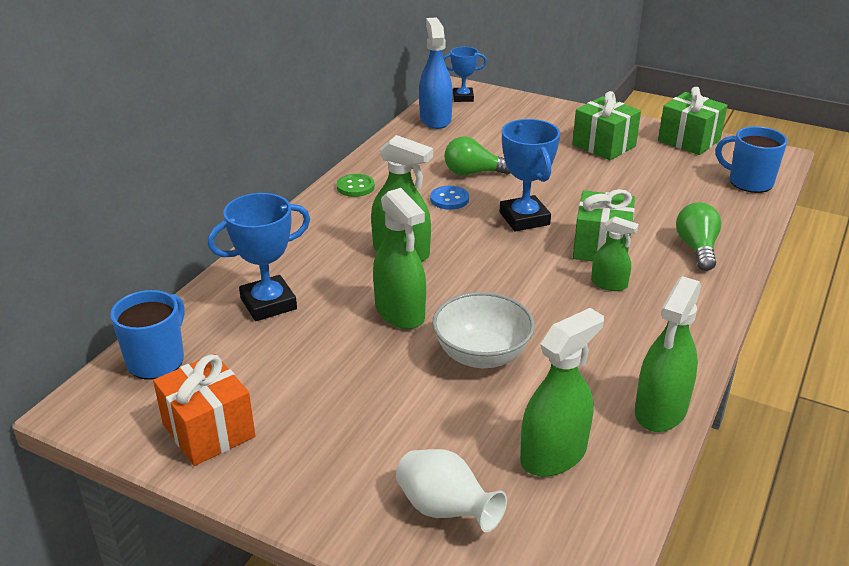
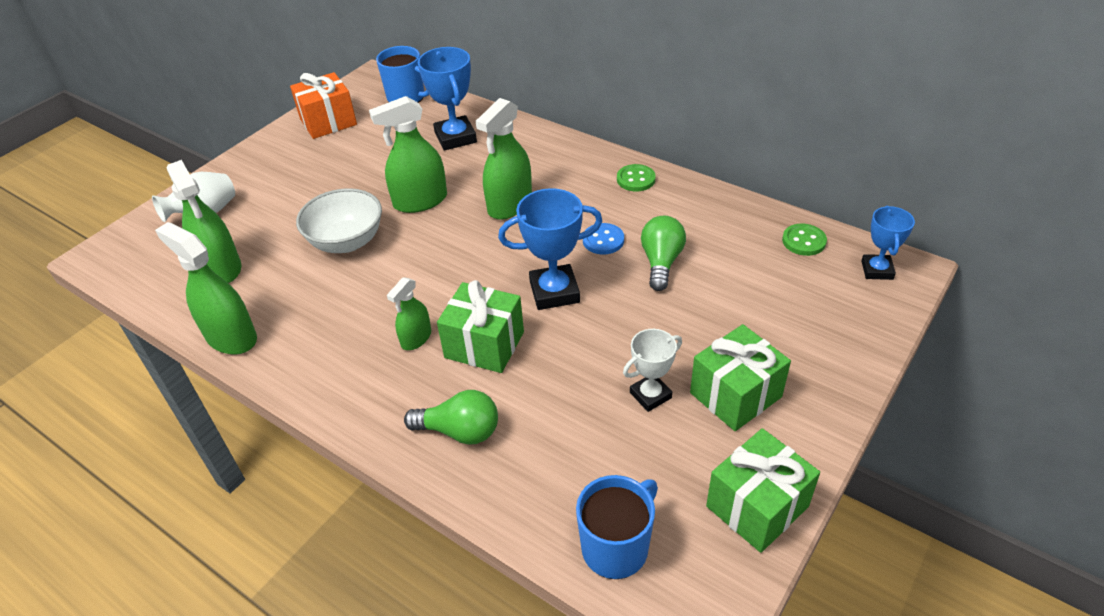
camera: 100 degrees right, 10 degrees up
(435, 119) = (804, 241): blue spray bottle -> green button
(619, 174) = (650, 395): none -> white trophy

